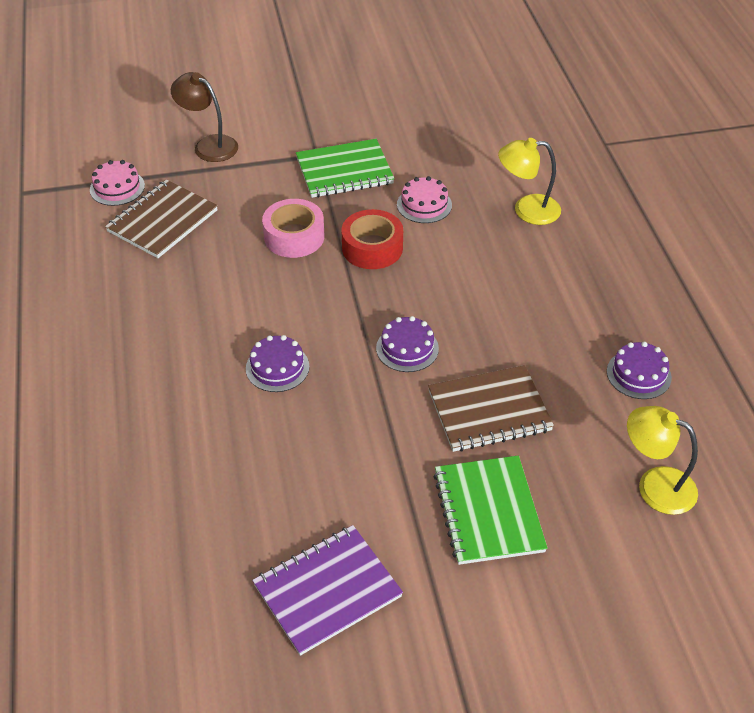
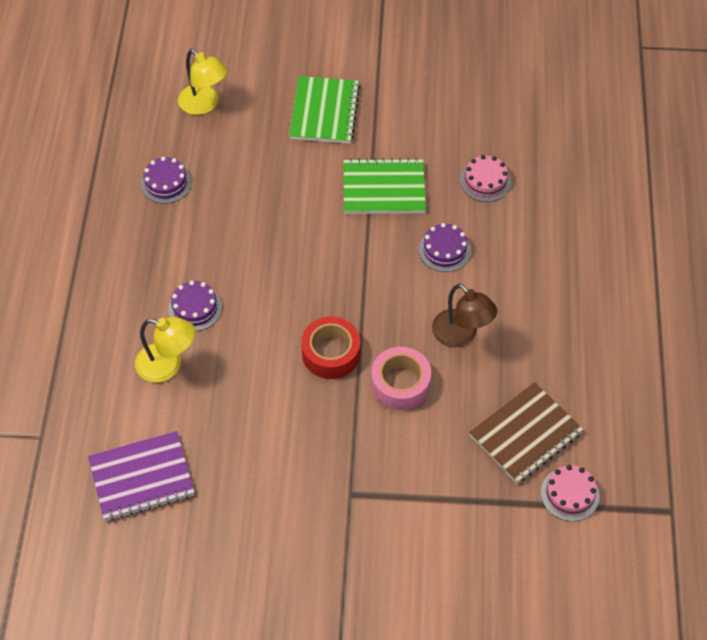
camera: 165 degrees left, 10 degrees up
(209, 145) = (465, 539): brown lamp -> brown lamp (461, 335)
(327, 591) = (445, 88): purple notebook -> purple notebook (141, 477)
(344, 171) = (327, 462): green notebook -> green notebook (383, 189)
(407, 348) = (335, 244): purple cake -> purple cake (195, 308)
(424, 205) = (263, 395): pink cake -> pink cake (485, 181)
(489, 411) = (293, 179): brown notebook -> none

